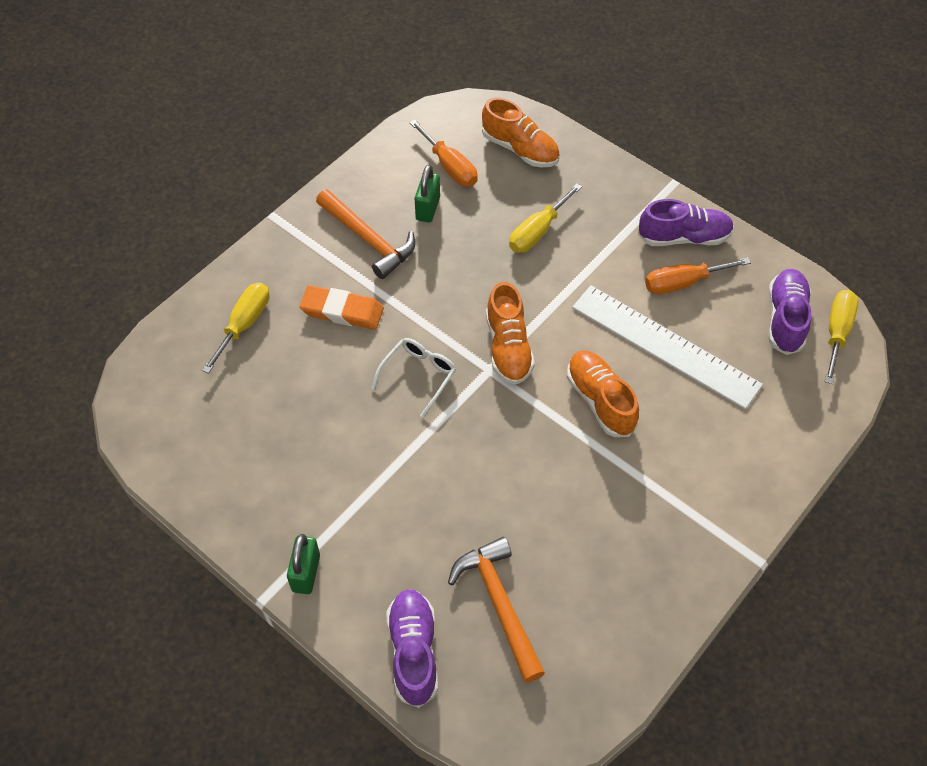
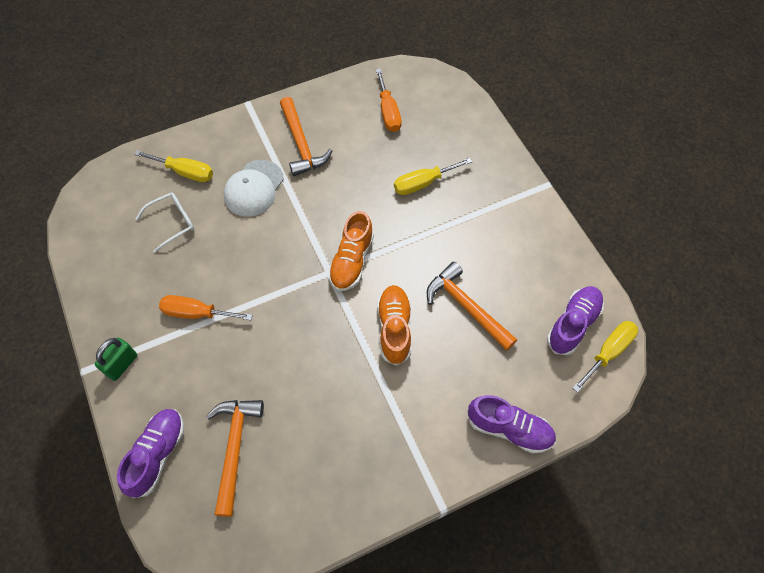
camera: 25 degrees right, 5 degrees up
(244, 324) = (185, 172): yellow screwdriver -> yellow screwdriver turned 60 degrees clockwise
(342, 311) = (254, 188): orange eraser -> white cap
(418, 376) = (277, 256): white glasses -> white glasses (172, 223)
(428, 208) = (355, 137): green padlock -> none
(520, 149) = (446, 117): orange shoe -> none
(665, 346) = (466, 307): white ruler -> orange hammer
(683, 283) = (509, 264): orange screwdriver -> orange screwdriver (196, 313)
(684, 237) = (530, 229): purple shoe -> purple shoe (509, 429)

